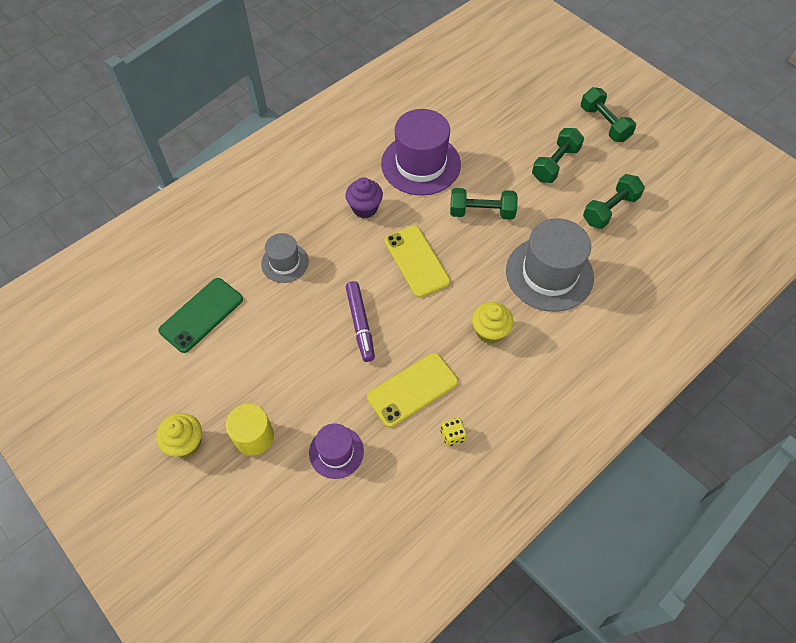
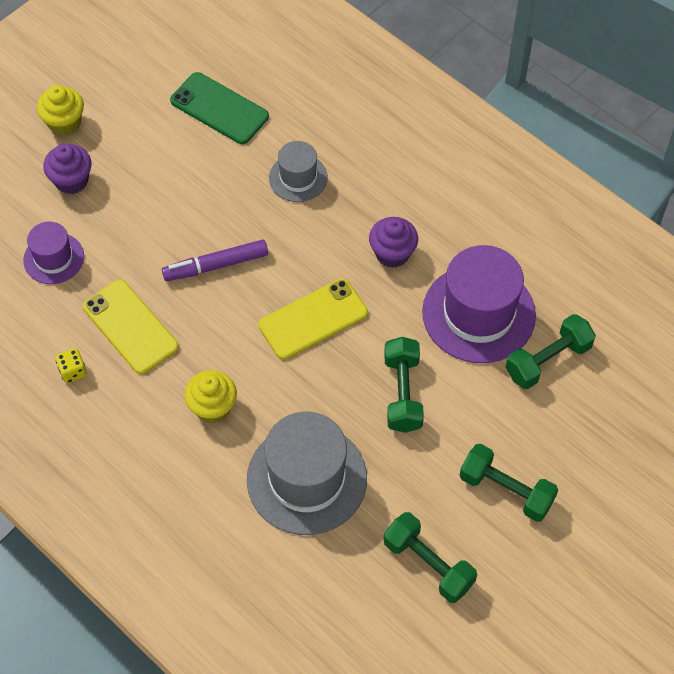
camera: 85 degrees right, 0 degrees up
(254, 436) = (71, 181): yellow cylinder -> purple cupcake
(604, 124) = (602, 565): green dumbbell -> green dumbbell (548, 360)

